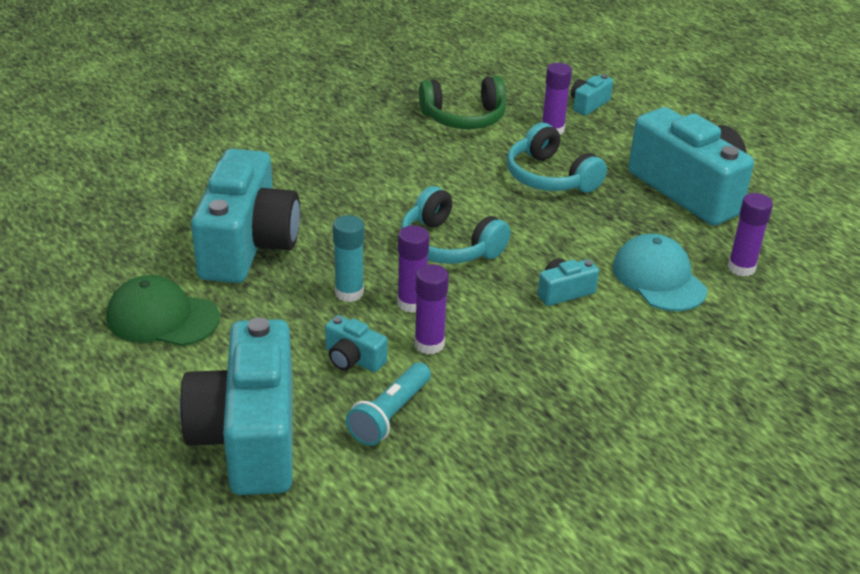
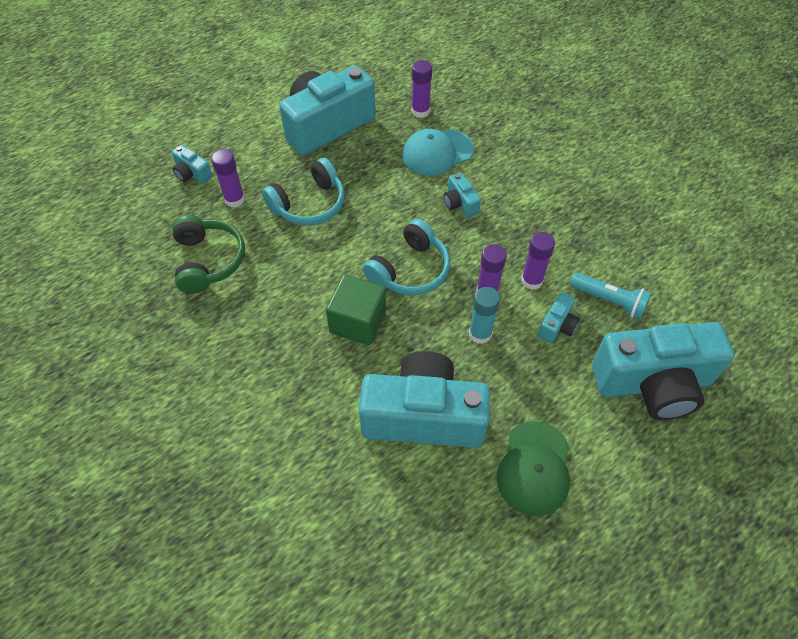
camera: 90 degrees left, 20 degrees up
(376, 207) = (358, 322): none -> green cube

